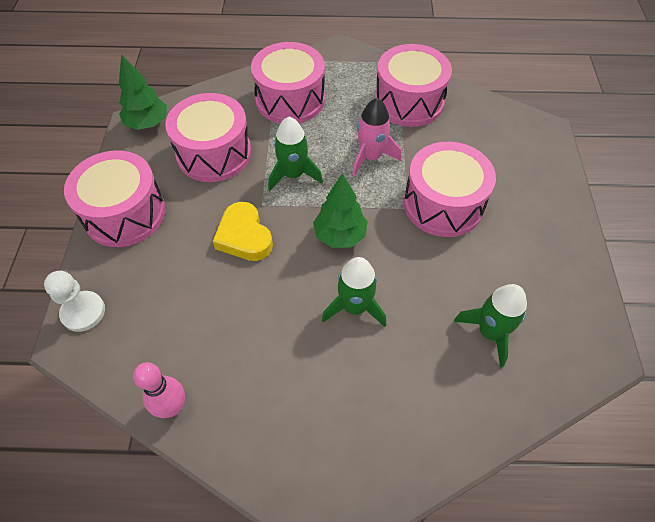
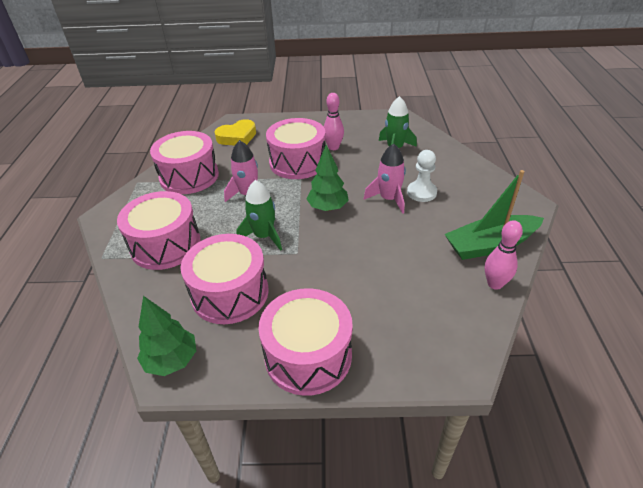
camera: 90 degrees left, 15 degrees down
(83, 312) = (430, 365): white pawn -> white pawn (421, 192)
(243, 422) = (490, 245): none -> green boat
(244, 236) = (332, 260): yellow heart -> yellow heart (237, 137)
(354, 307) = (388, 199): green rocket -> pink rocket
(486, 247) = (333, 147): none -> pink bowling pin

